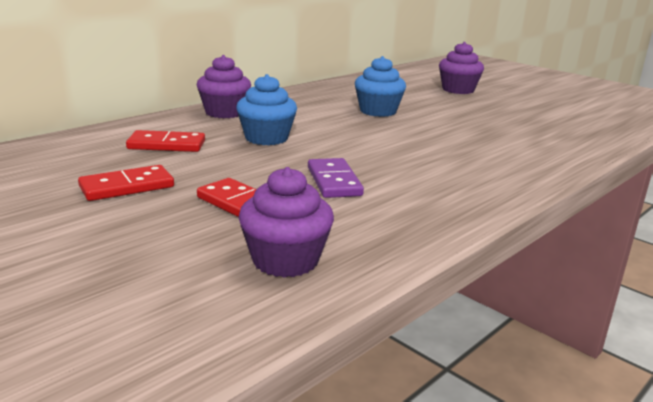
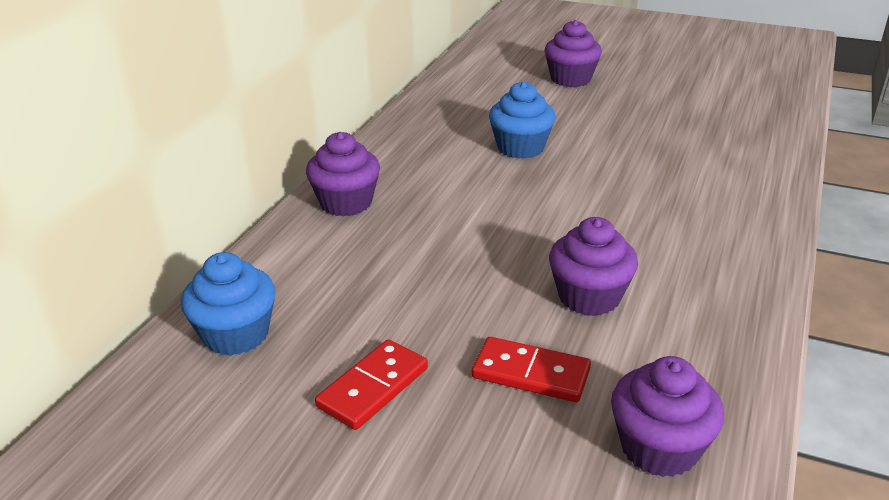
camera: 20 degrees left, 10 degrees up
(166, 145) = (339, 291): red domino -> none
(266, 138) = (444, 240): blue cupcake -> blue cupcake (236, 334)
(334, 181) = (589, 297): purple domino -> purple cupcake

